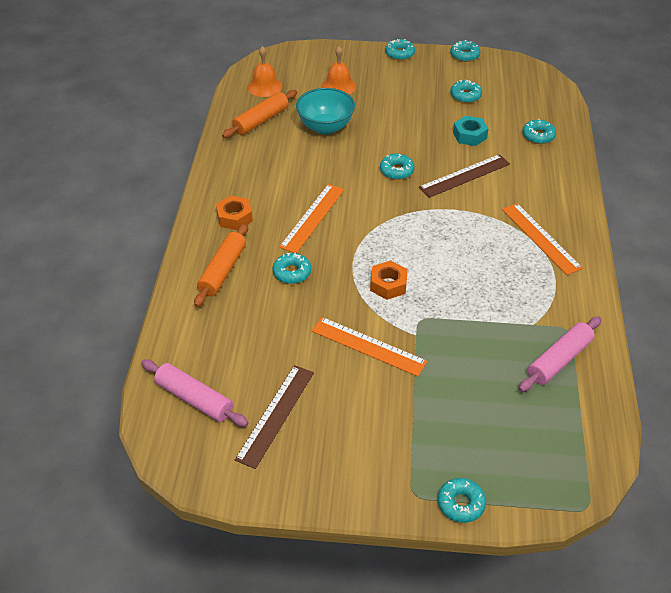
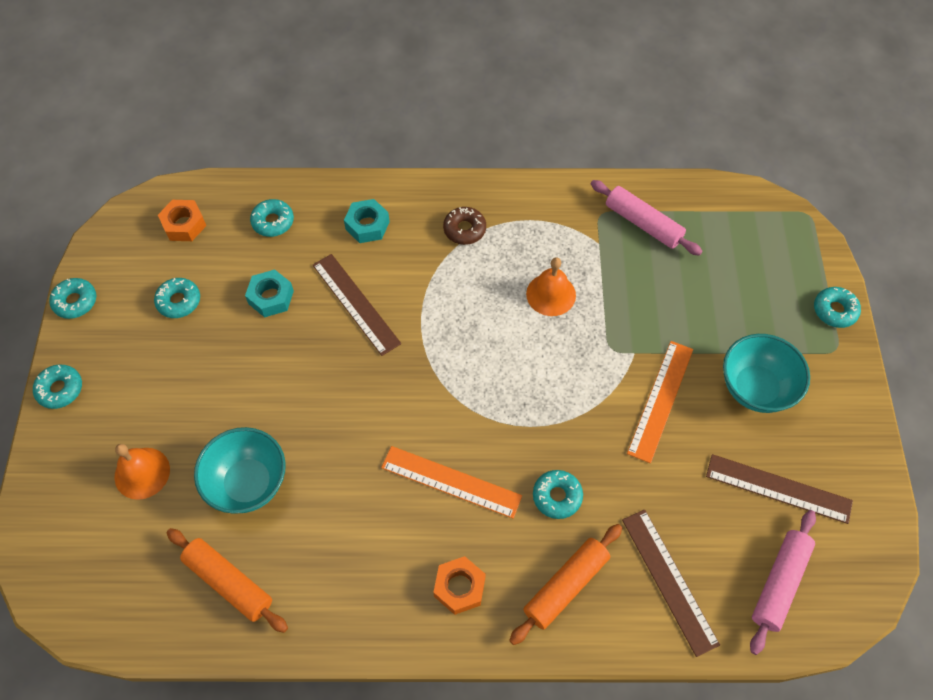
camera: 95 degrees left, 15 degrees up
(213, 329) = (669, 580): none -> brown ruler
(223, 270) = (566, 586): orange rolling pin -> orange rolling pin turned 60 degrees counterclockwise
(265, 86) = (134, 589): orange bell -> orange bell (551, 294)
(375, 417) = (755, 388): none -> turquoise bowl
(388, 284) = (561, 384): orange nut -> orange nut (184, 225)
(396, 171) = (348, 383): turquoise donut -> none
(539, 183) = (367, 225): none -> turquoise nut
(540, 238) = (464, 229): orange ruler -> brown donut

